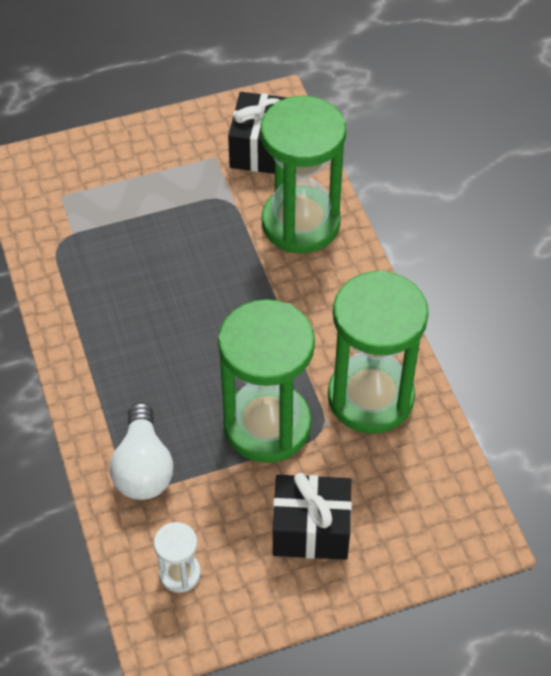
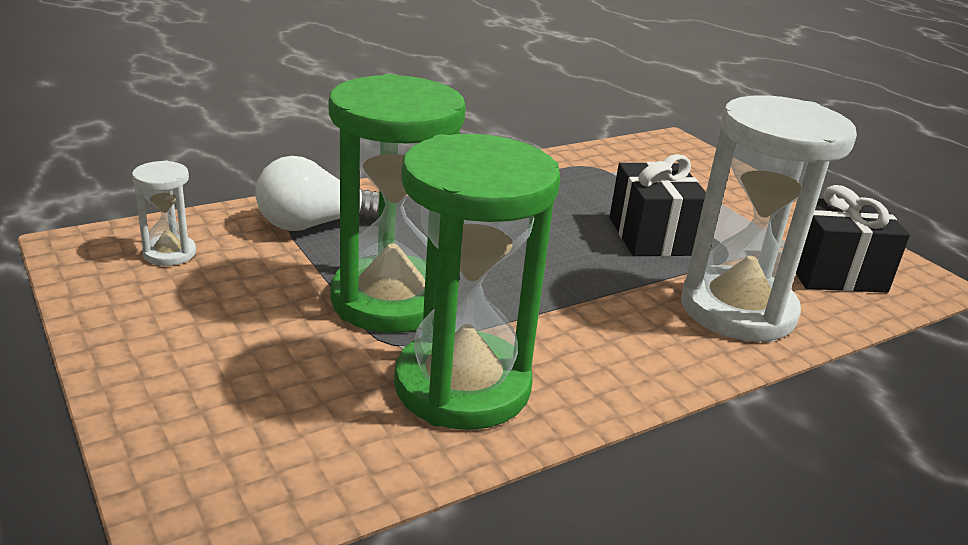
camera: 75 degrees right, 25 degrees down
(300, 223) = (737, 310): green hourglass -> white hourglass
(311, 530) = (225, 343): black gift -> black gift (652, 236)

